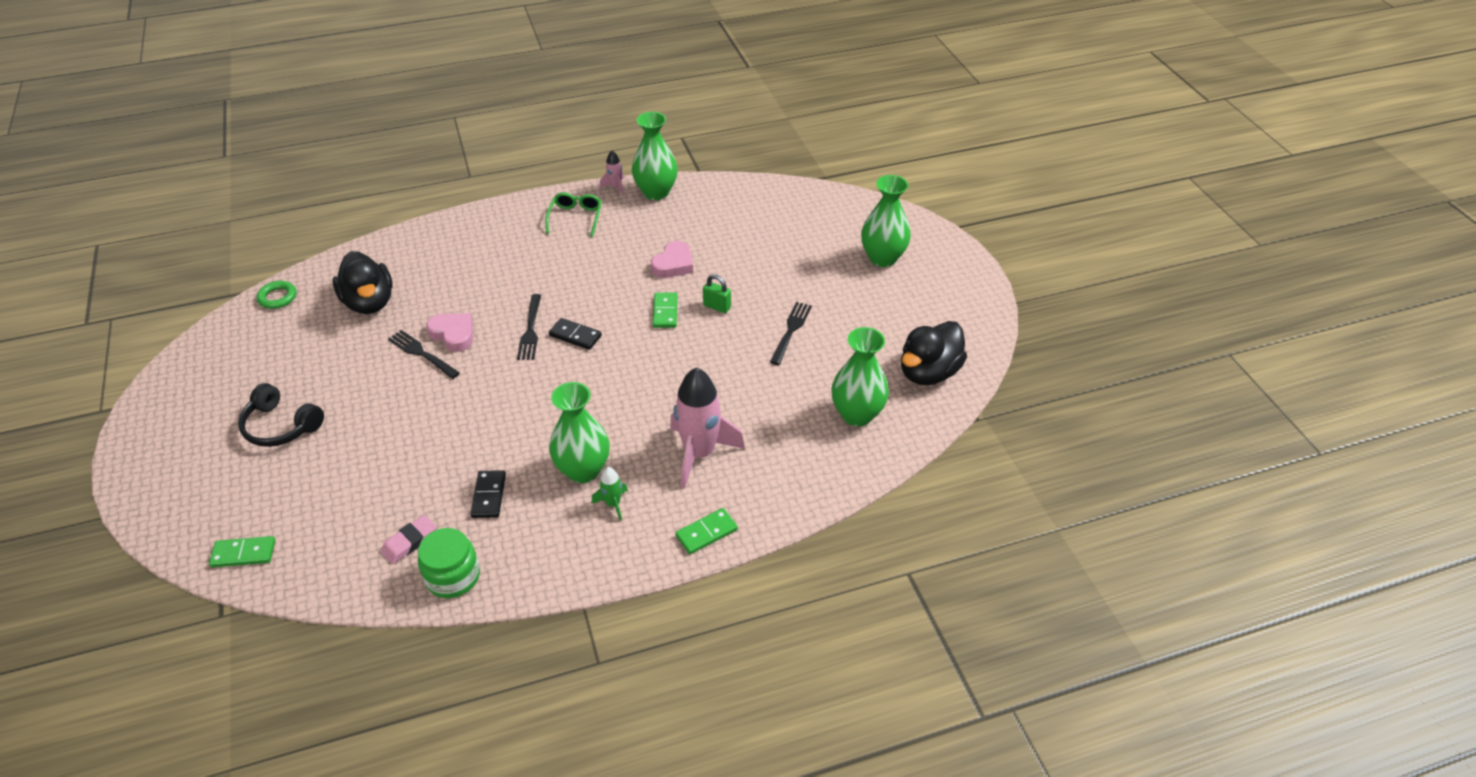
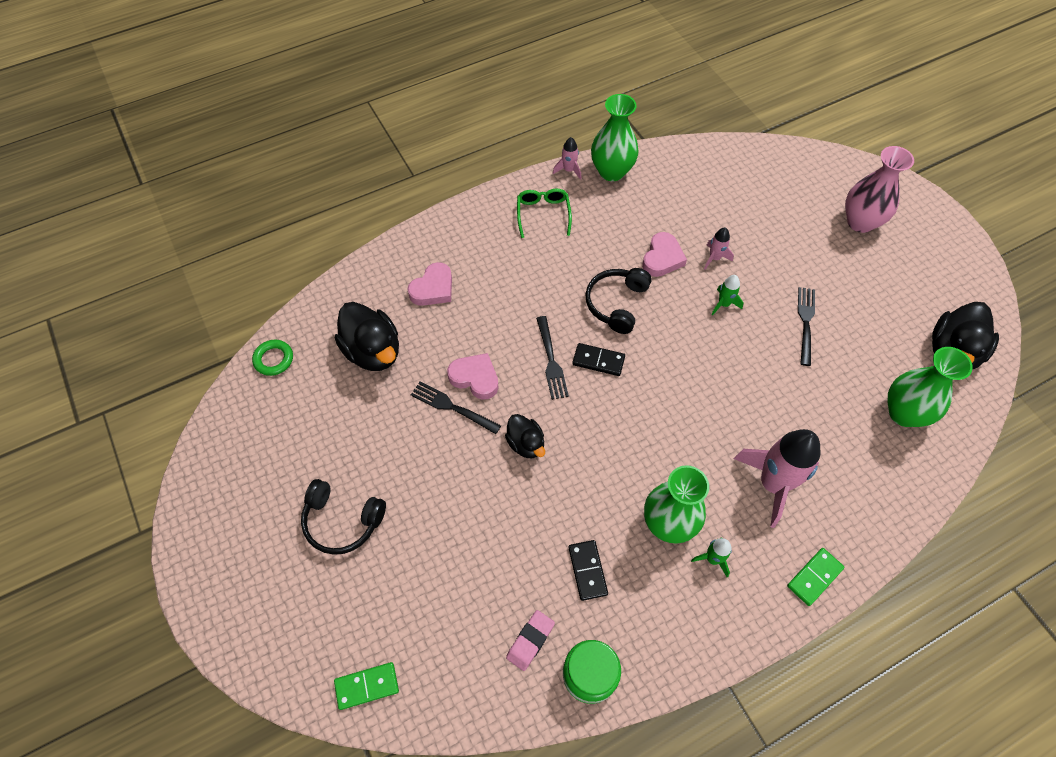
camera: 10 degrees left, 15 degrees up
(446, 262) = (433, 288): none -> pink heart
(477, 390) = (526, 444): none -> black duck
(613, 294) = (616, 304): none -> black headphones
(665, 312) = (676, 318): green domino -> none
(717, 306) = (724, 304): green padlock -> green rocket
(724, 270) = (714, 258): none -> pink rocket
(882, 258) = (860, 222): green vase -> pink vase

